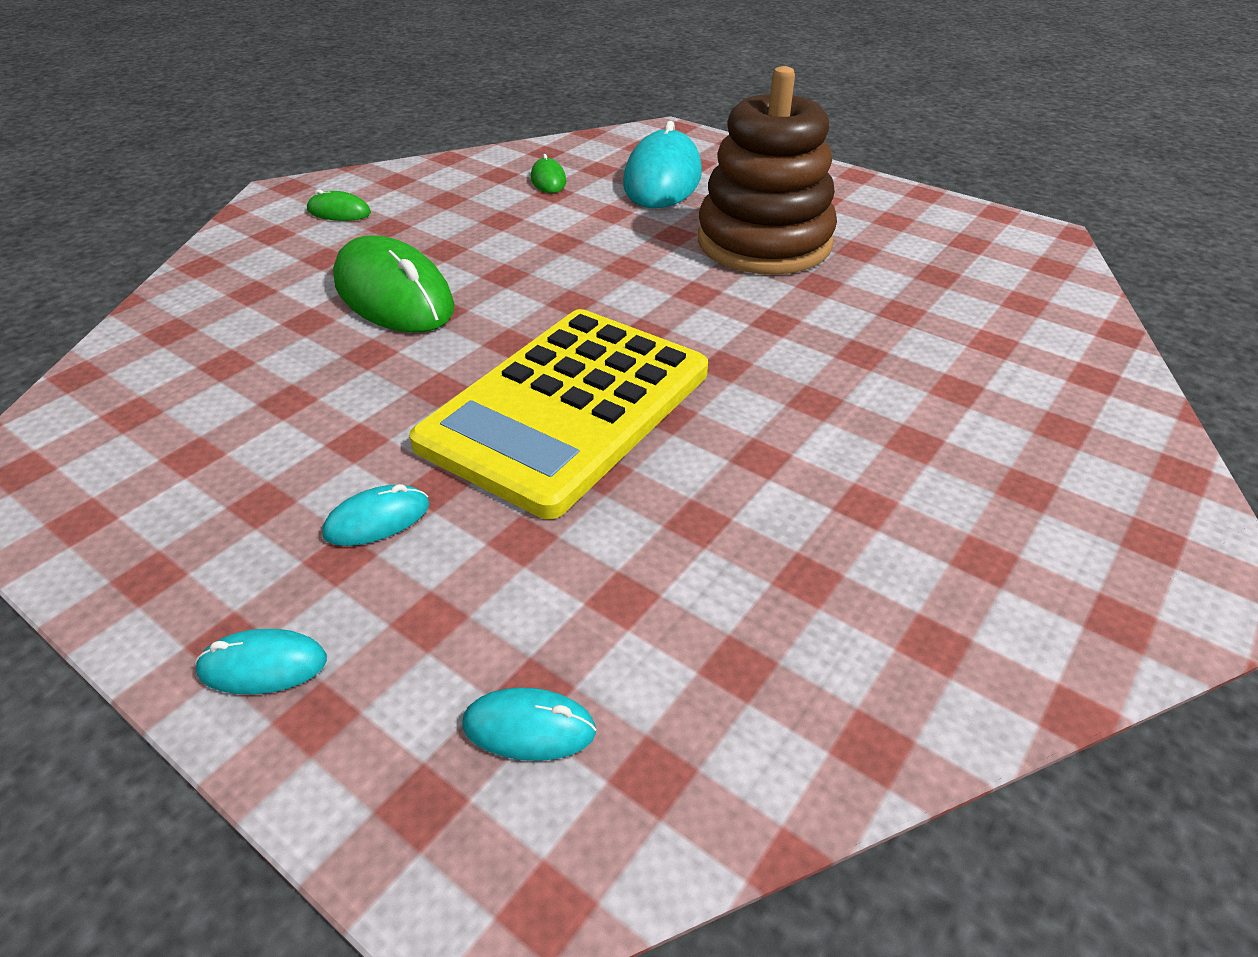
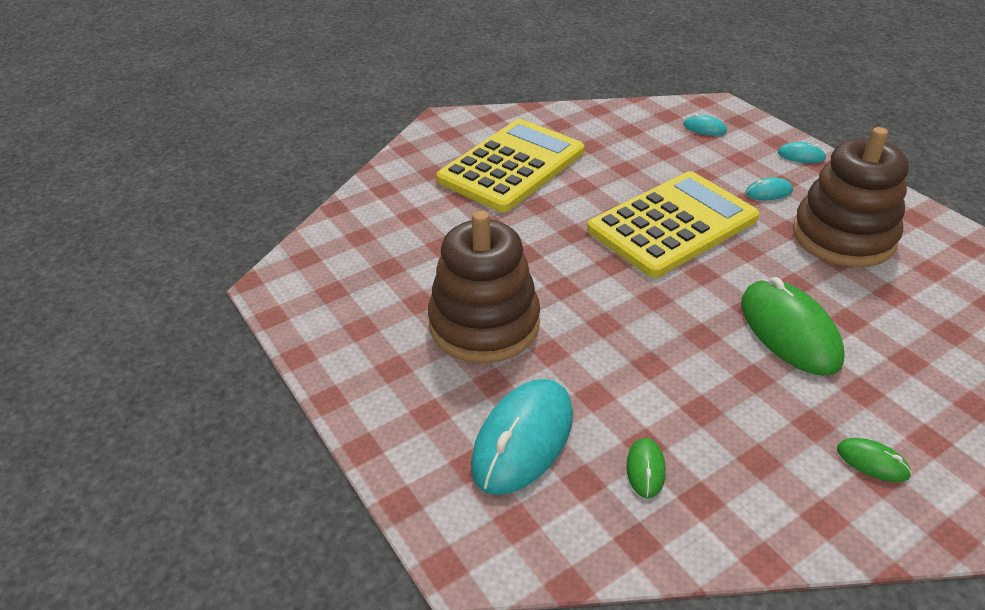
camera: 160 degrees left, 0 degrees up
(257, 444) = (843, 237): none -> brown stacking toy
(929, 473) = (512, 166): none -> yellow calculator

